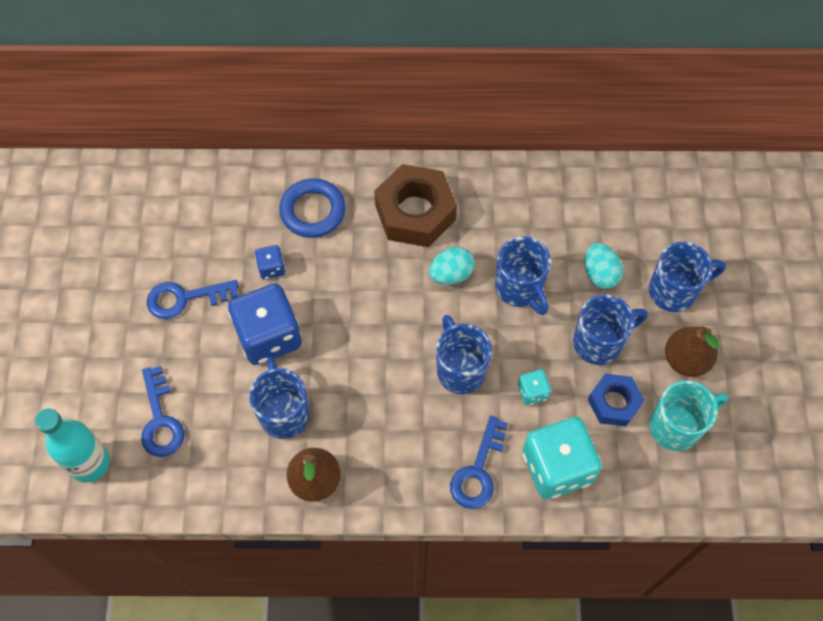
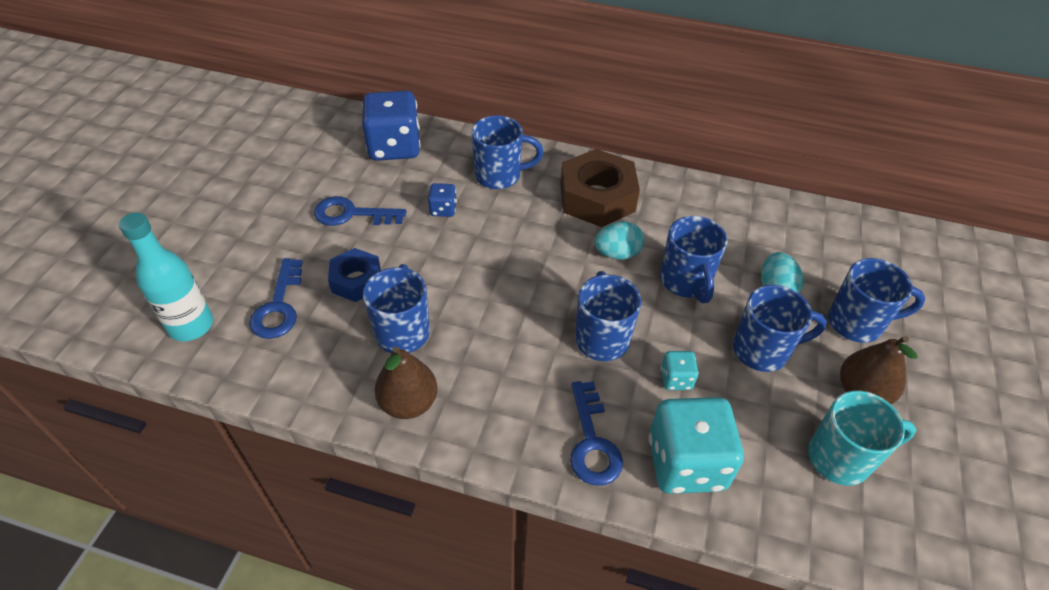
camera: 15 degrees right, 15 degrees down
(269, 336) = (417, 262): blue dice -> blue dice (394, 147)
(313, 211) = (500, 176): blue ring -> blue mug
(478, 471) = (592, 442): blue key -> blue key turned 45 degrees counterclockwise
(614, 403) = (768, 414): blue nut -> blue nut (356, 280)

